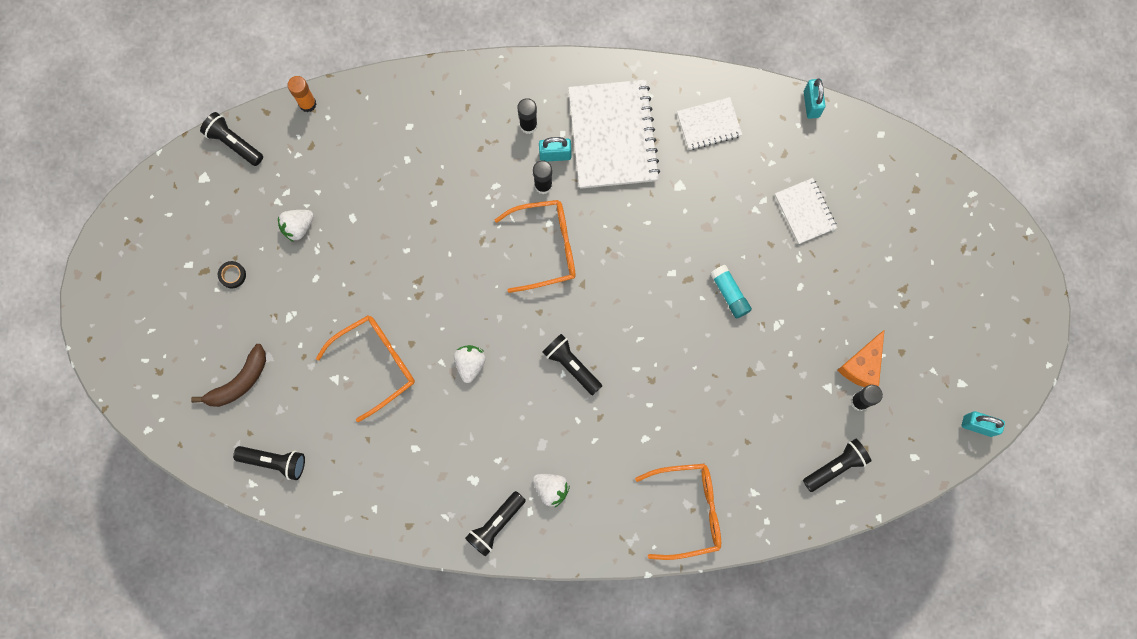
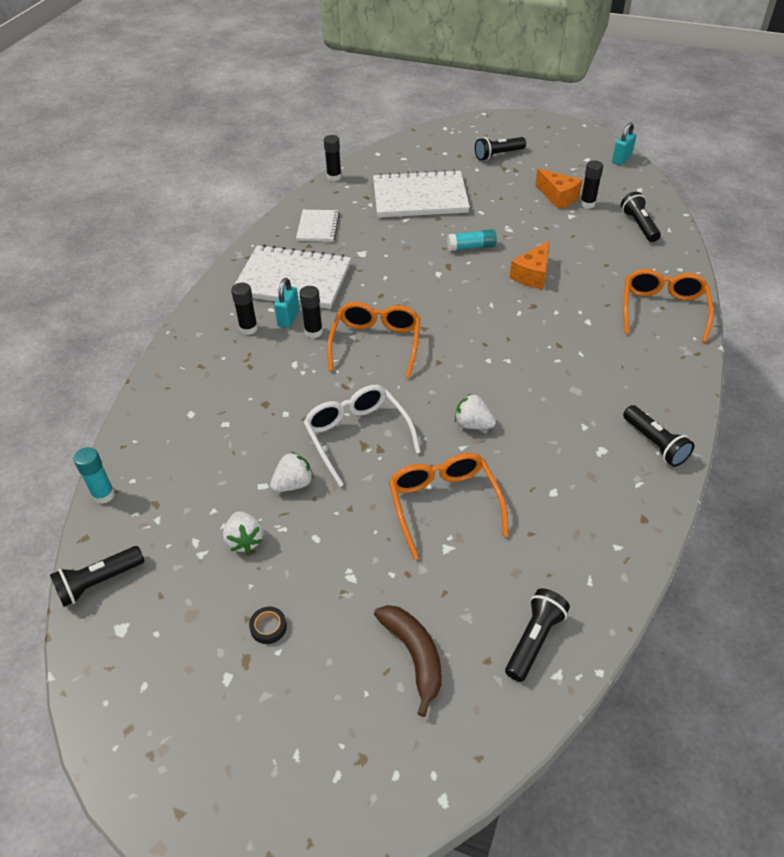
camera: 70 degrees left, 30 degrees down
(307, 104) = (103, 495): orange glue stick -> turquoise glue stick
(427, 271) = (357, 435): none -> white glasses
(551, 489) = (624, 393): white strawberry -> white strawberry (293, 484)
(571, 365) = (501, 352): black flashlight -> black flashlight (498, 155)
(702, 368) = (532, 275): none -> orange cheese
(805, 211) = (420, 197): white notebook -> white notebook, size x1.89
(811, 104) = (334, 177): turquoise padlock -> black glue stick

